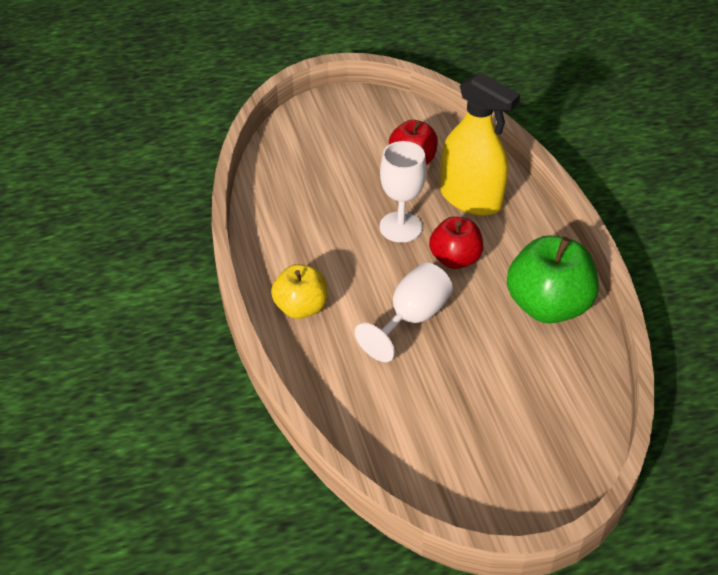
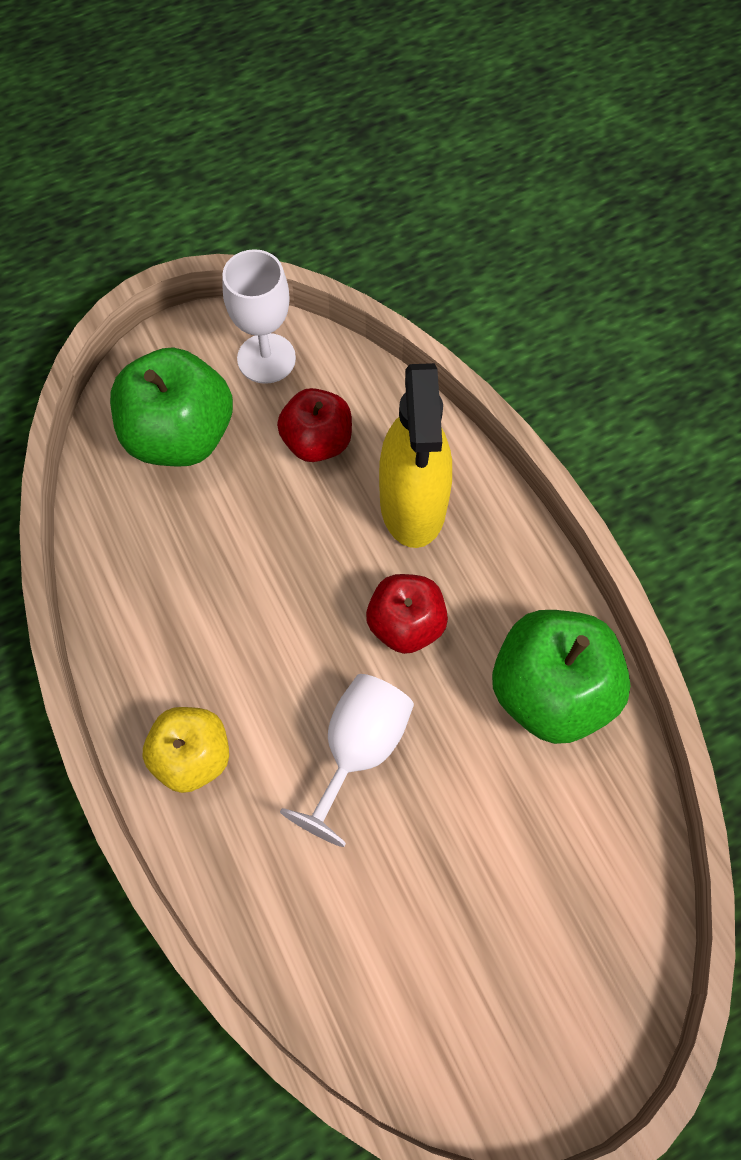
camera: 10 degrees left, 20 degrees up
(323, 147) = (180, 436): none -> green apple
(400, 227) = (318, 575): white goblet -> white goblet (266, 358)
(470, 199) = (413, 504): yellow spray bottle -> yellow spray bottle turned 60 degrees clockwise

